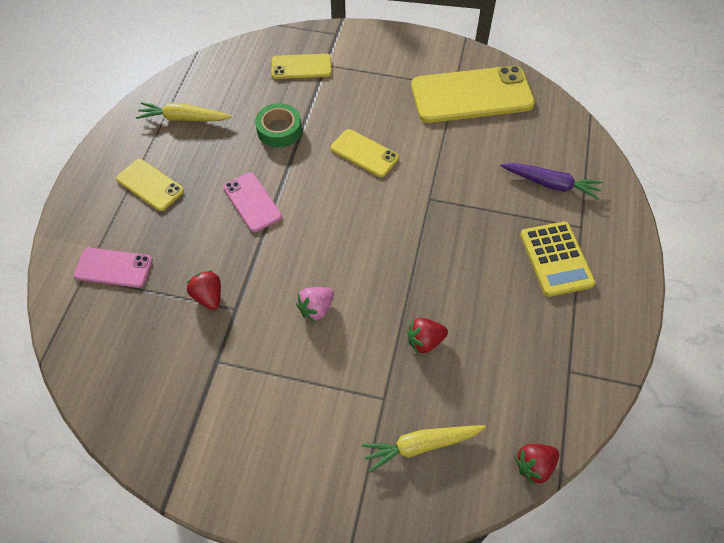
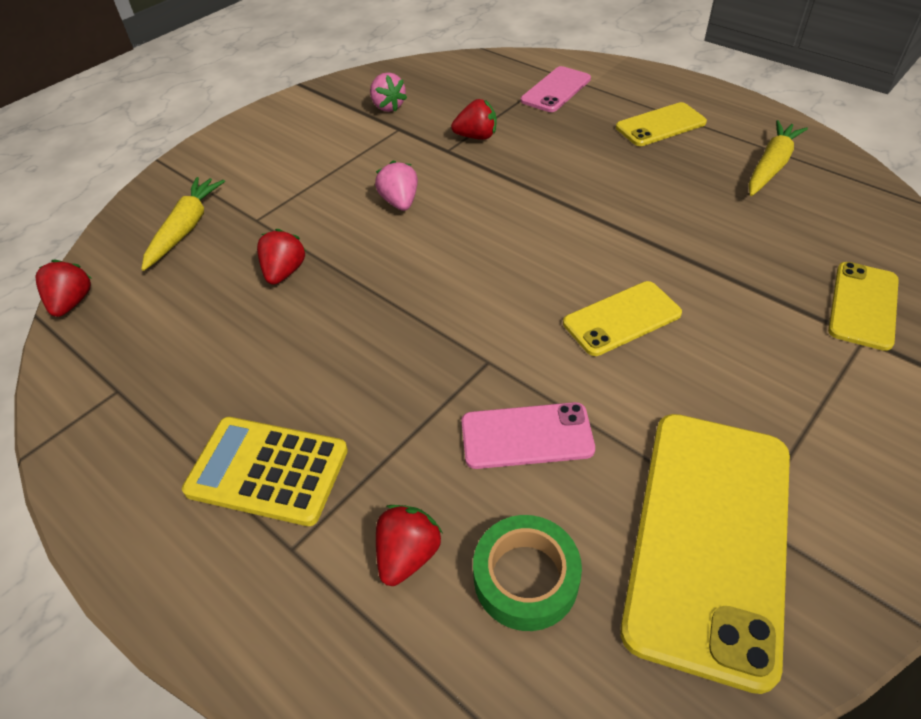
camera: 120 degrees right, 10 degrees down
(183, 390) = (388, 107): none -> pink strawberry
(252, 202) = (589, 191): pink phone -> pink phone (526, 436)
(279, 130) = (713, 244): green tape -> green tape (526, 578)
(551, 184) = (408, 554): purple carrot -> red strawberry

